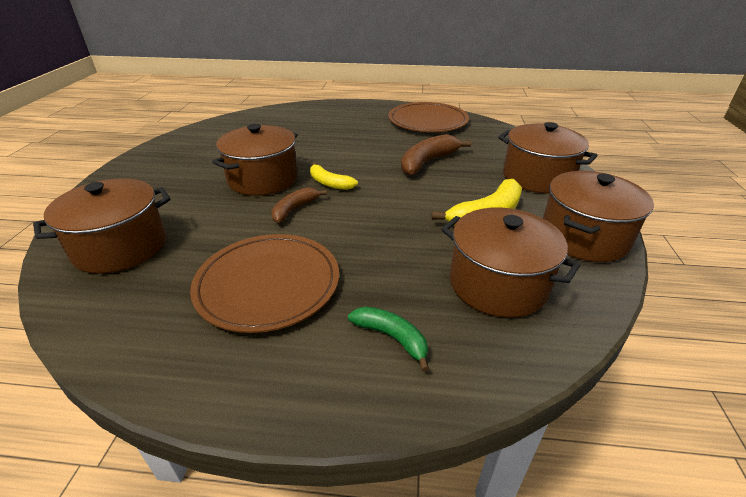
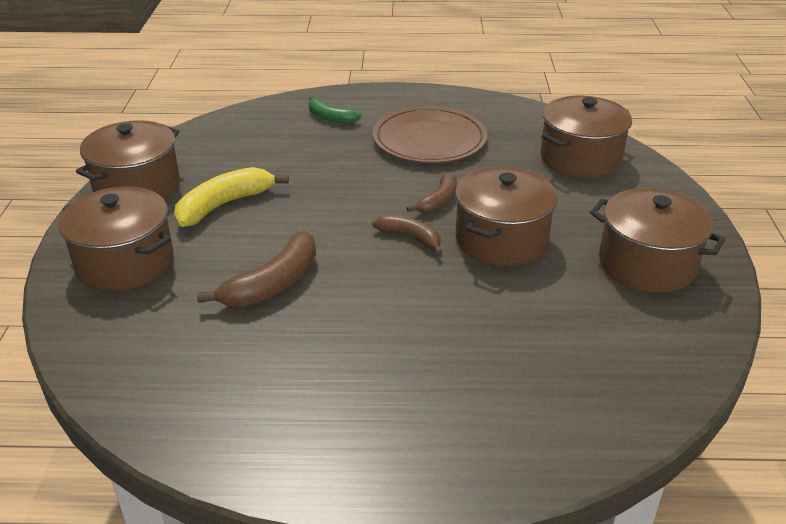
camera: 175 degrees right, 0 degrees up
(329, 183) = (410, 238): yellow banana -> brown banana
(428, 121) = (247, 410): brown plate -> none
(498, 284) = (244, 148): brown pot -> brown pot (647, 264)

